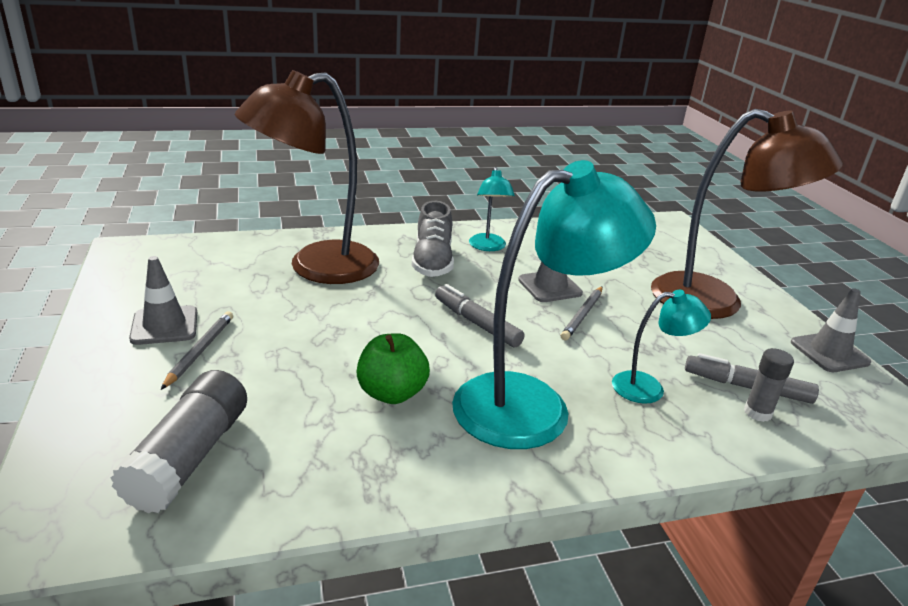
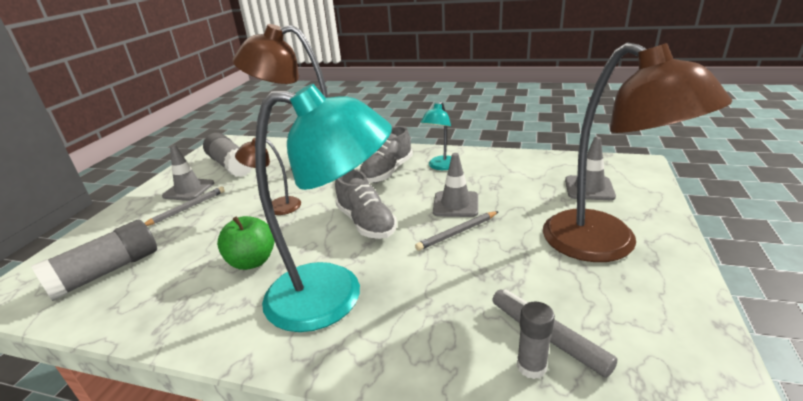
camera: 35 degrees right, 0 degrees up
(189, 281) = (231, 165): none -> grey glue stick
(338, 325) = (276, 206): none -> brown lamp
(476, 323) = (366, 223): grey marker -> grey shoe
(649, 388) = (445, 310): turquoise lamp -> none
(829, 352) = (696, 327): grey traffic cone -> grey traffic cone (589, 188)

